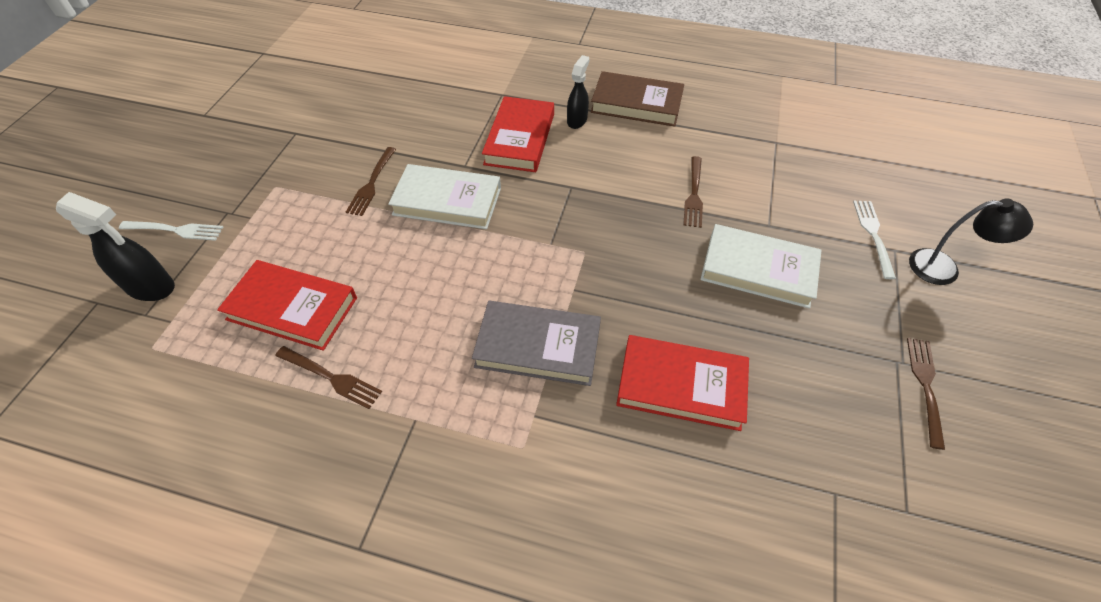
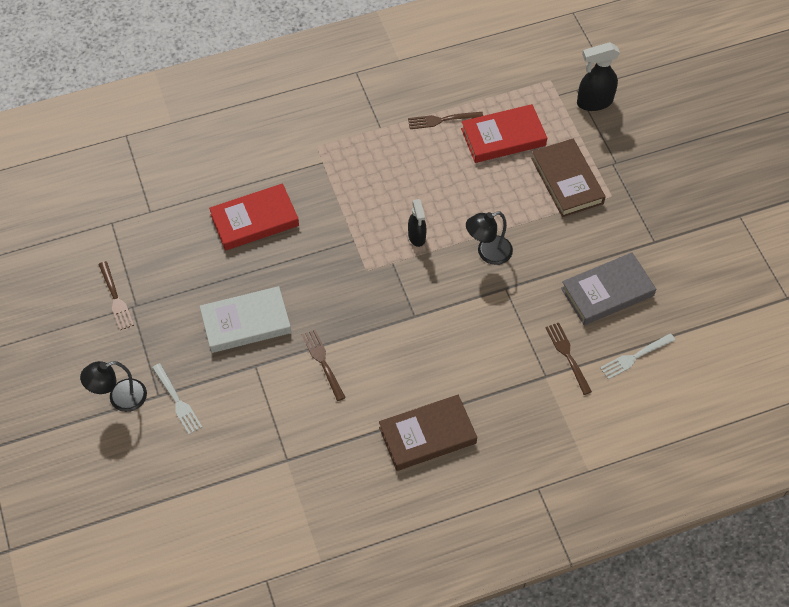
camera: 145 degrees right, 5 degrees up
(176, 230) = (629, 135): white fork -> white fork (634, 357)
(293, 223) = (567, 181): none -> brown book
(371, 184) = (552, 235): brown fork -> brown fork (567, 355)
(447, 201) = (488, 253): white book -> black lamp
(519, 139) = (489, 337): red book -> none
(538, 346) = (348, 196): grey book -> grey book (607, 292)
(577, 120) = (461, 384): black spray bottle -> black spray bottle (417, 237)

